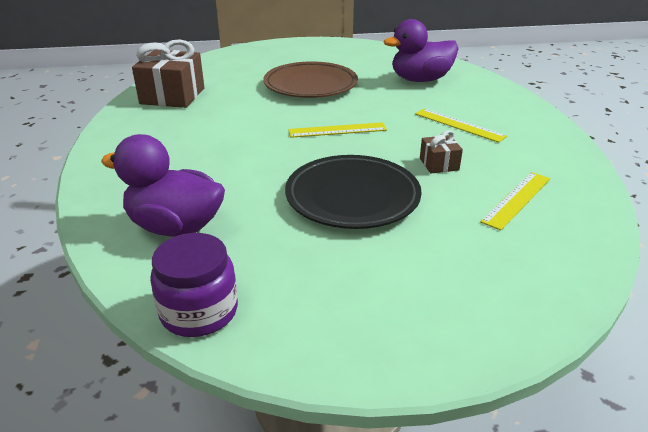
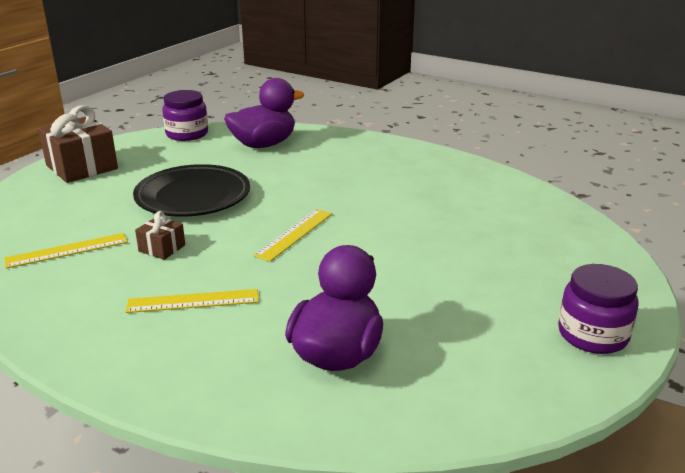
camera: 130 degrees right, 5 degrees down
(172, 96) = (489, 191): brown gift -> brown gift (82, 167)
(310, 85) = (425, 266): brown plate -> none
(312, 47) = (592, 335): none -> purple jar
(517, 199) = (67, 250): yellow ruler -> yellow ruler turned 75 degrees clockwise

